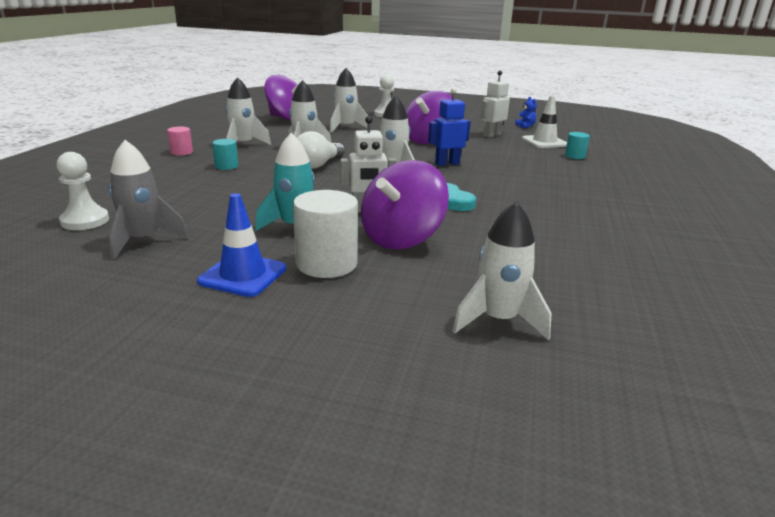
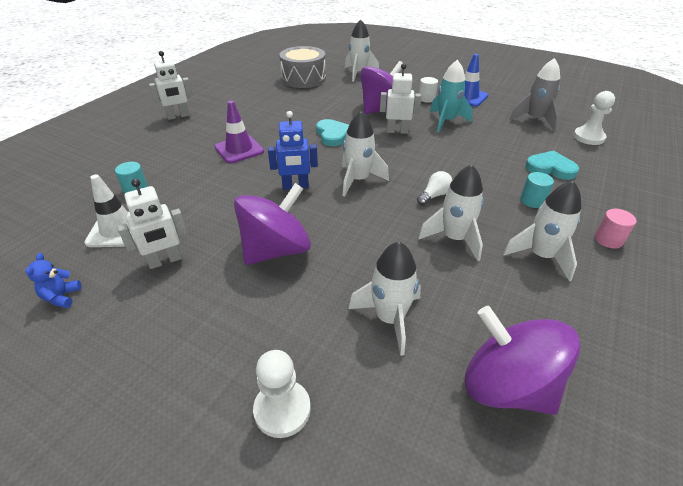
camera: 165 degrees left, 15 degrees up
(183, 187) = (550, 168): none -> turquoise heart
(318, 165) = (434, 195): white light bulb -> white light bulb, size x0.62
(326, 264) = (426, 99): white cylinder -> white cylinder, size x0.55
(536, 182) = (239, 149): none -> purple traffic cone
(601, 290) = (303, 78): none -> grey drum
(670, 207) = (178, 116): none -> white robot

